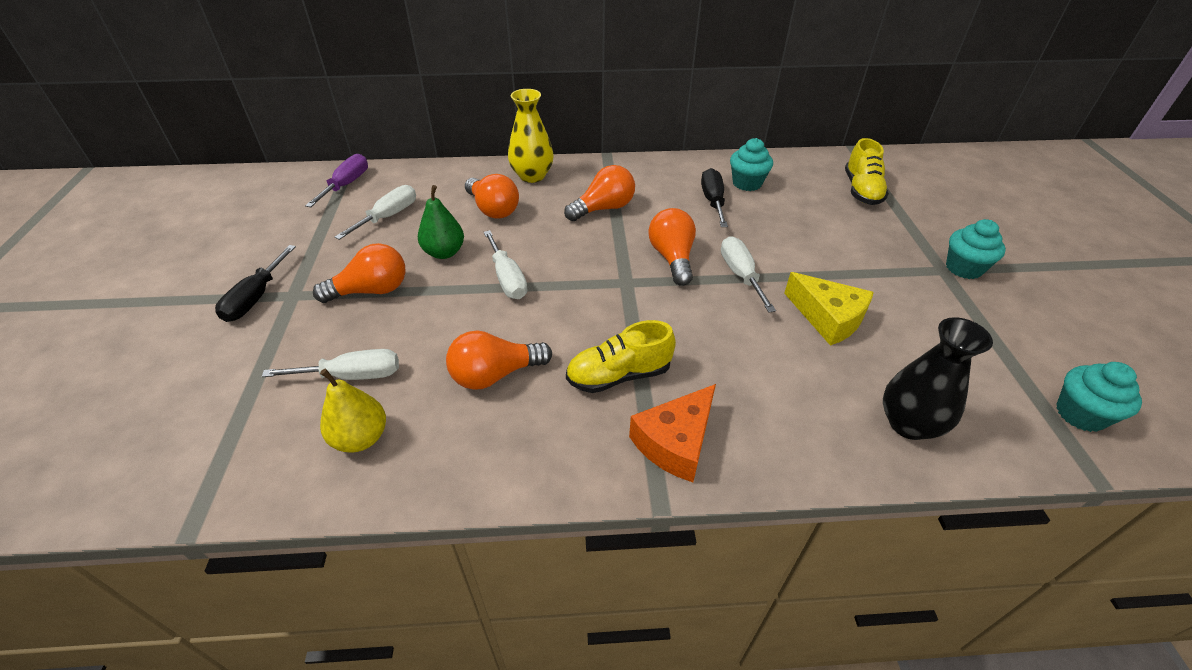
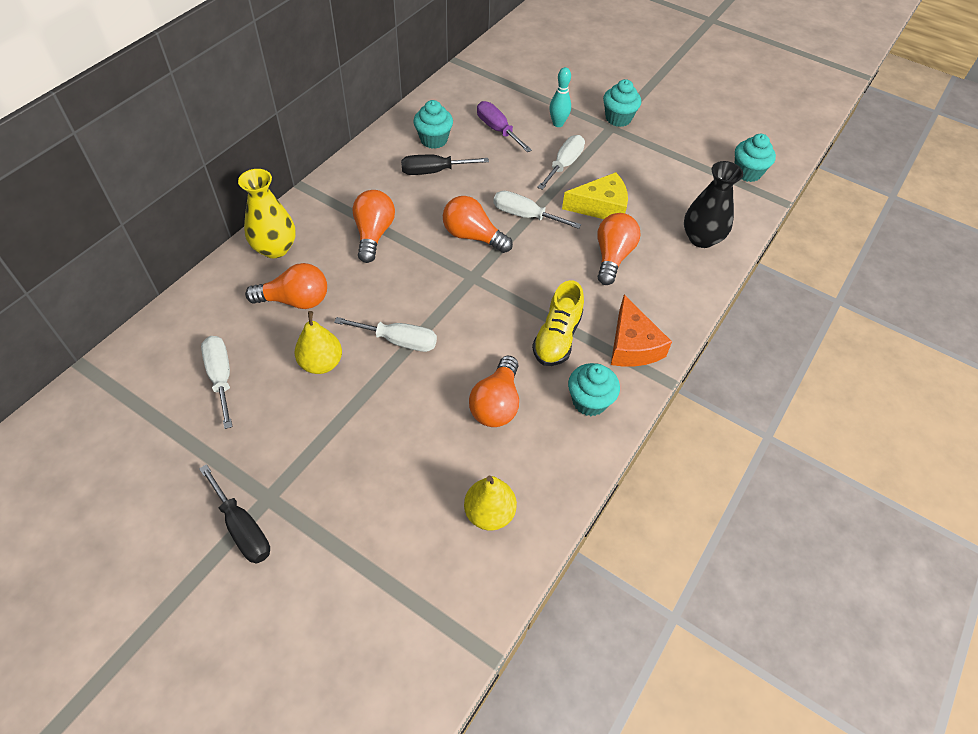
camera: 55 degrees left, 10 degrees up
(346, 185) = (123, 385): purple screwdriver -> purple screwdriver (497, 130)
(352, 375) = (418, 492): white screwdriver -> white screwdriver (564, 164)
(371, 291) = (322, 437): orange light bulb -> orange light bulb (612, 257)
(444, 252) = (321, 363): green pear -> yellow pear
(562, 444) = (589, 401): none -> turquoise cupcake
(713, 201) = (433, 171): black screwdriver -> black screwdriver turned 45 degrees counterclockwise
(861, 190) = (505, 96): yellow shoe -> none
(884, 235) = (558, 124): none -> turquoise bowling pin

